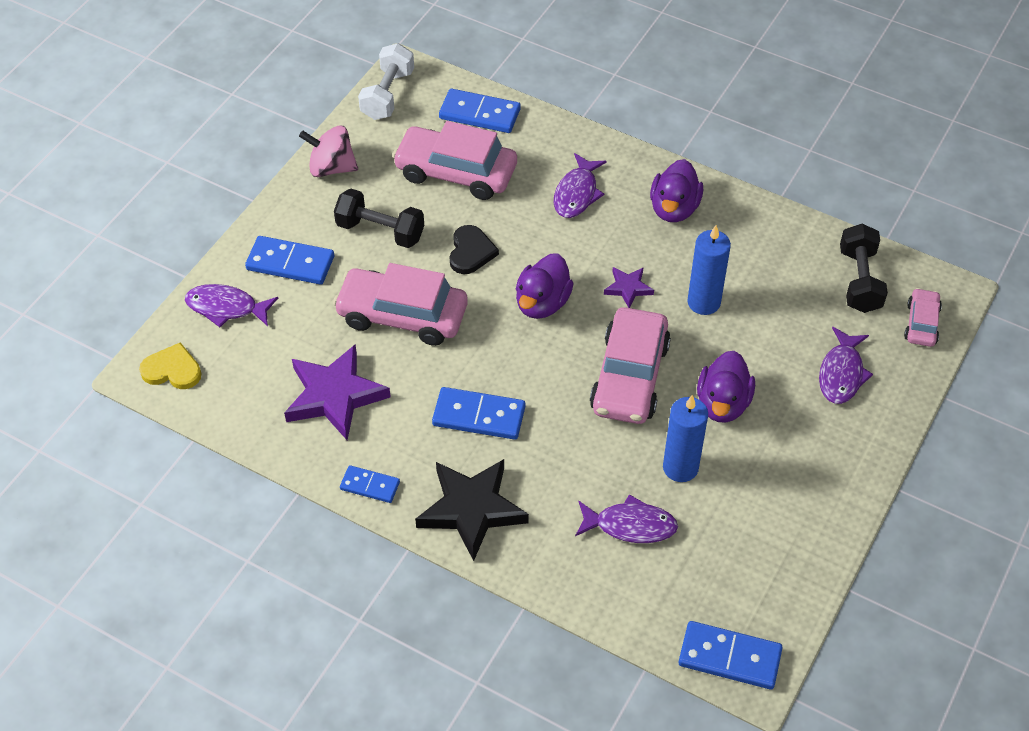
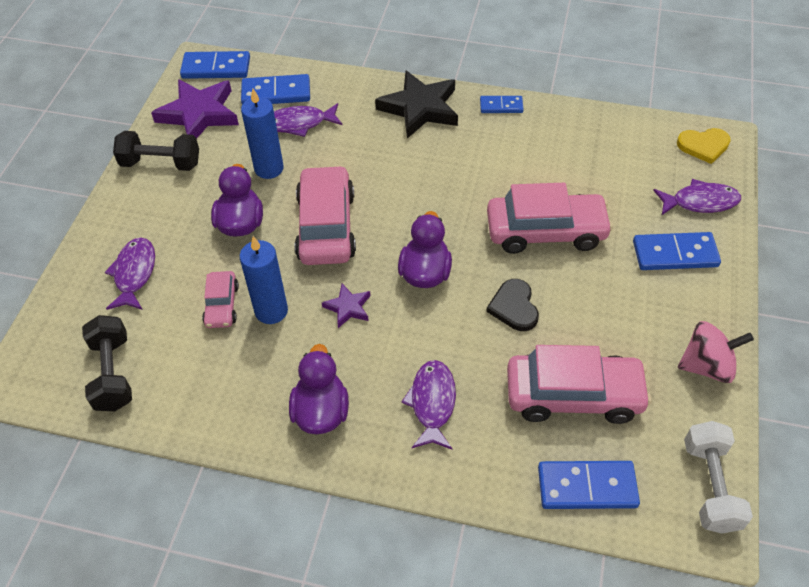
camera: 165 degrees right, 0 degrees up
(335, 396) = (563, 157): purple star -> purple star (199, 114)
(380, 231) = (612, 307): black dumbbell -> black dumbbell (161, 163)
(479, 416) = (442, 169): blue domino -> blue domino (276, 93)
(921, 323) = (52, 341): pink car -> pink car (222, 305)

